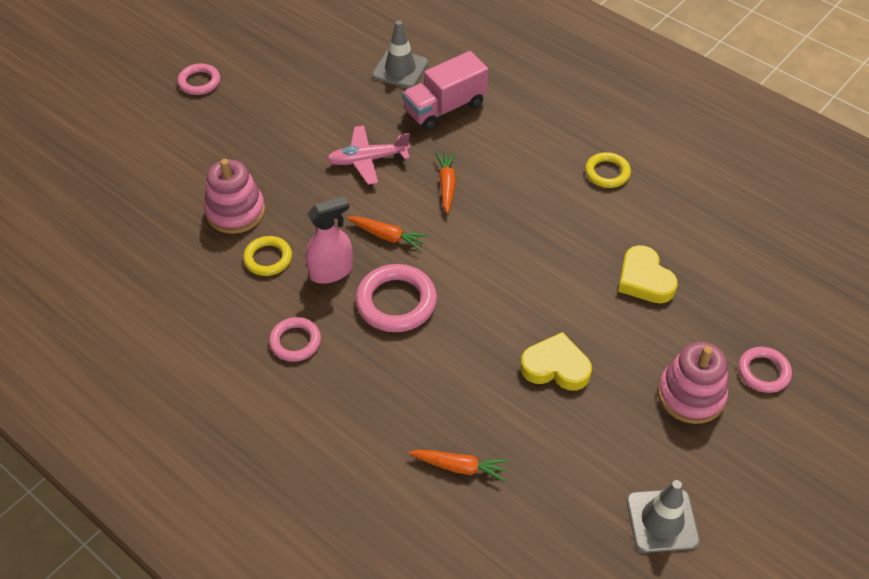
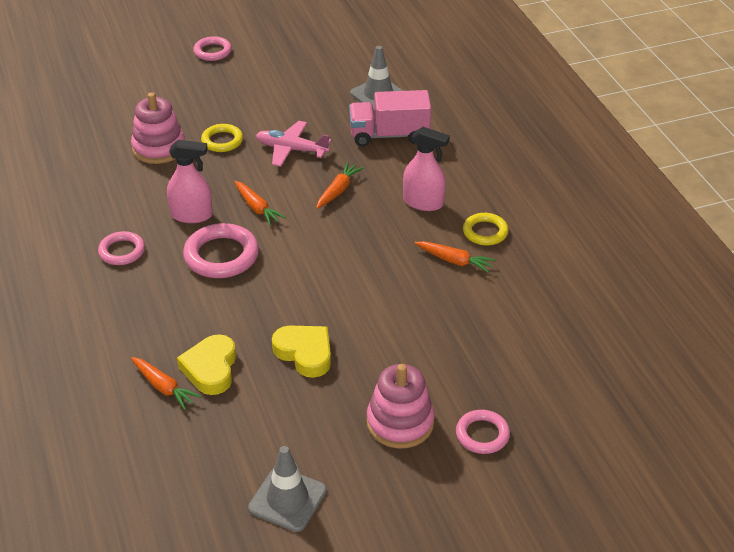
camera: 30 degrees right, 10 degrees down
(268, 258) = (153, 188): yellow ring -> yellow ring (222, 141)
(531, 165) = (423, 202): none -> pink spray bottle
(605, 213) = (454, 261): none -> orange carrot
(644, 279) = (441, 323): yellow heart -> yellow heart (210, 368)

